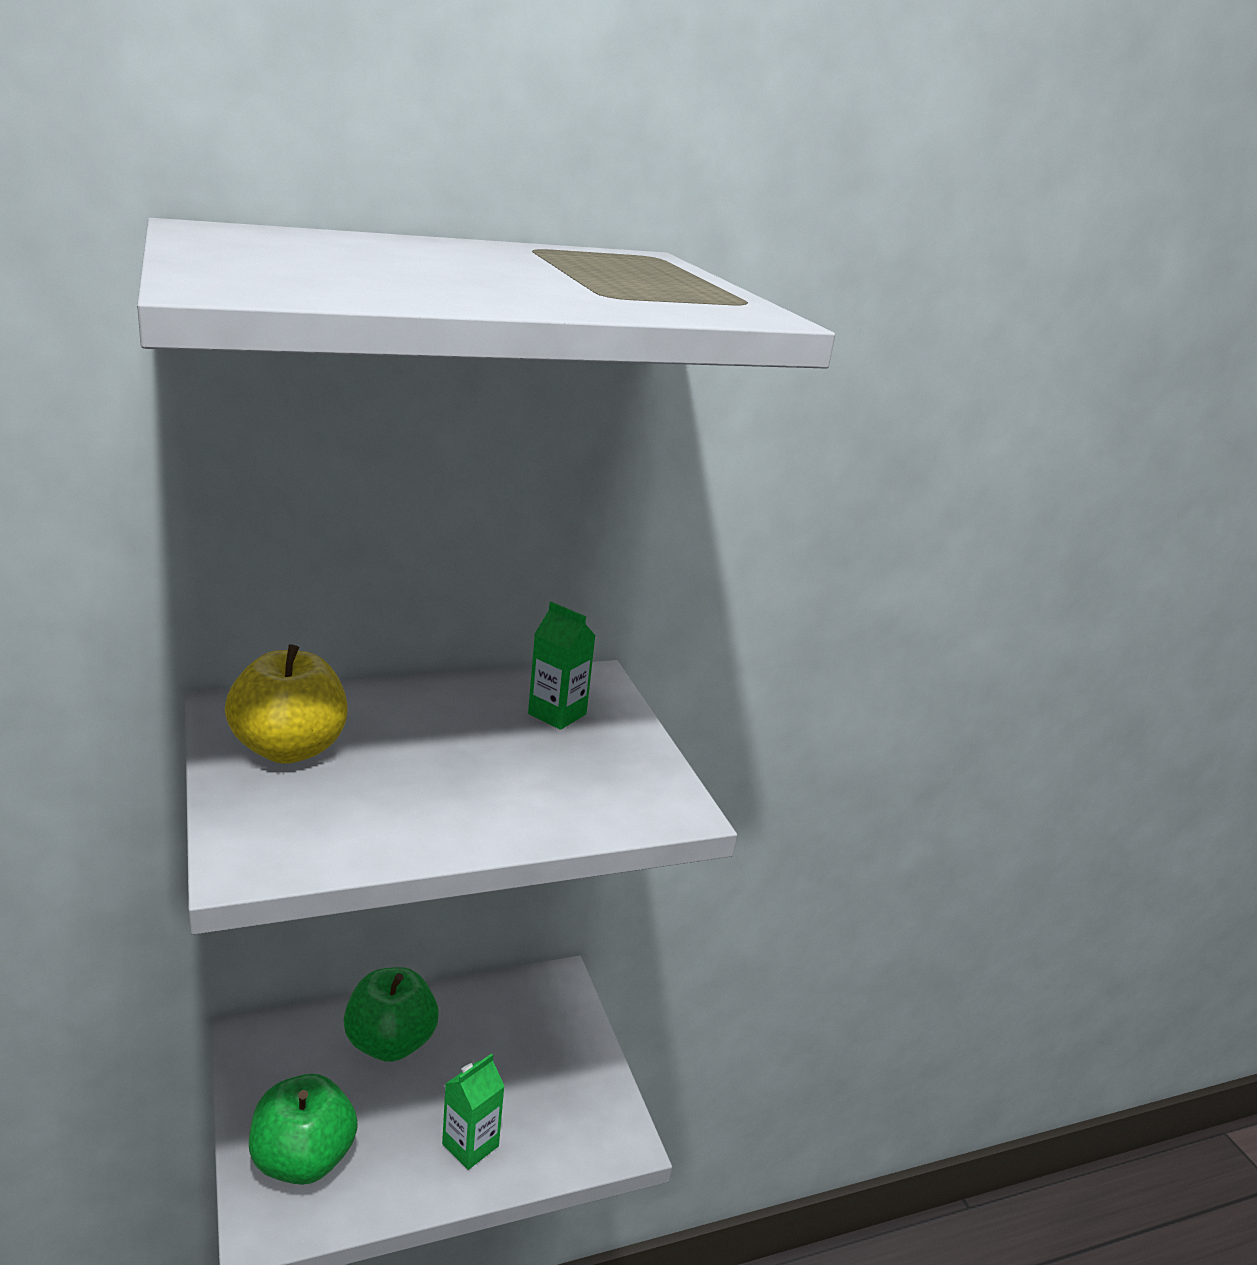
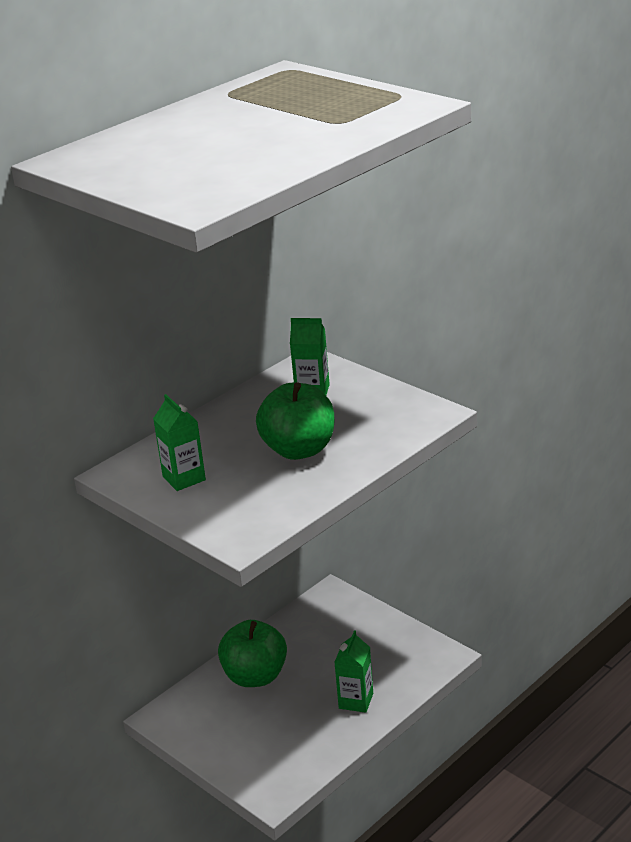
camera: 20 degrees left, 5 degrees up
(289, 749) = (184, 478): yellow apple -> green carton
(303, 1159) = (263, 755): green apple -> green apple (299, 450)

